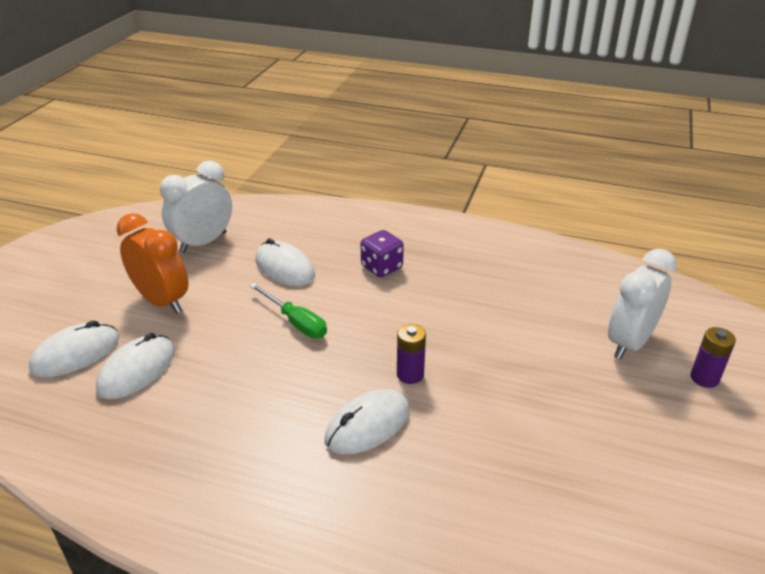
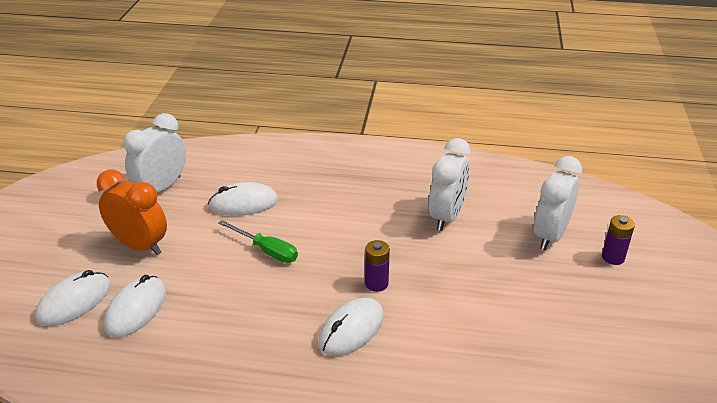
camera: 10 degrees left, 0 degrees up
(284, 268) = (243, 203): white mouse -> white mouse turned 45 degrees counterclockwise
(381, 267) = (330, 194): purple dice -> none
(509, 307) = (446, 216): none -> white clock

